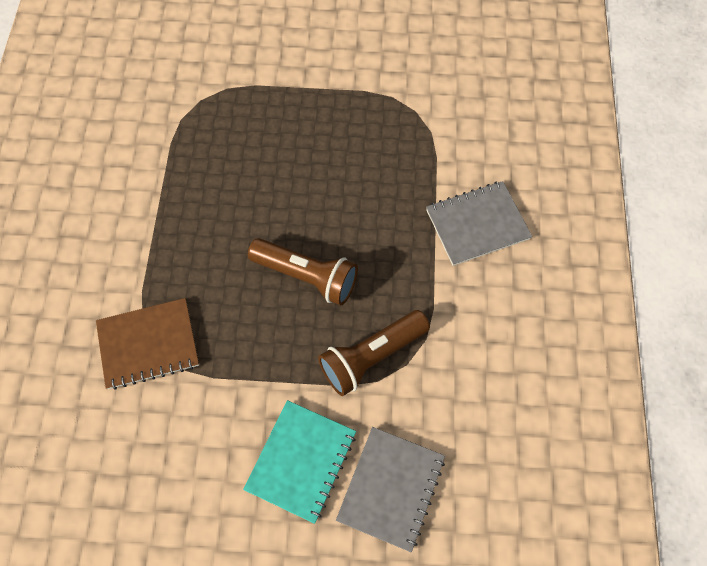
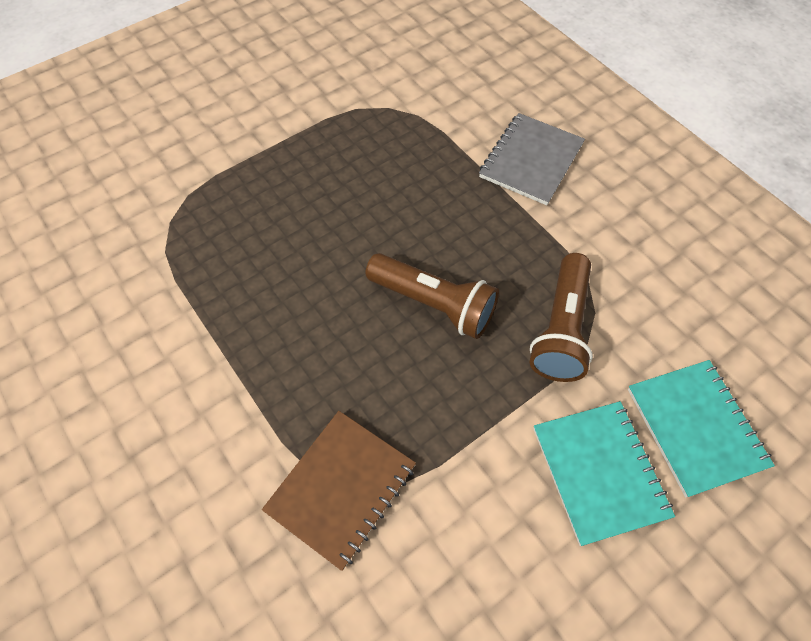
camera: 40 degrees left, 5 degrees down
(307, 276) = (434, 304): brown flashlight -> brown flashlight turned 45 degrees clockwise
(391, 488) = (696, 427): grey notebook -> turquoise notebook

